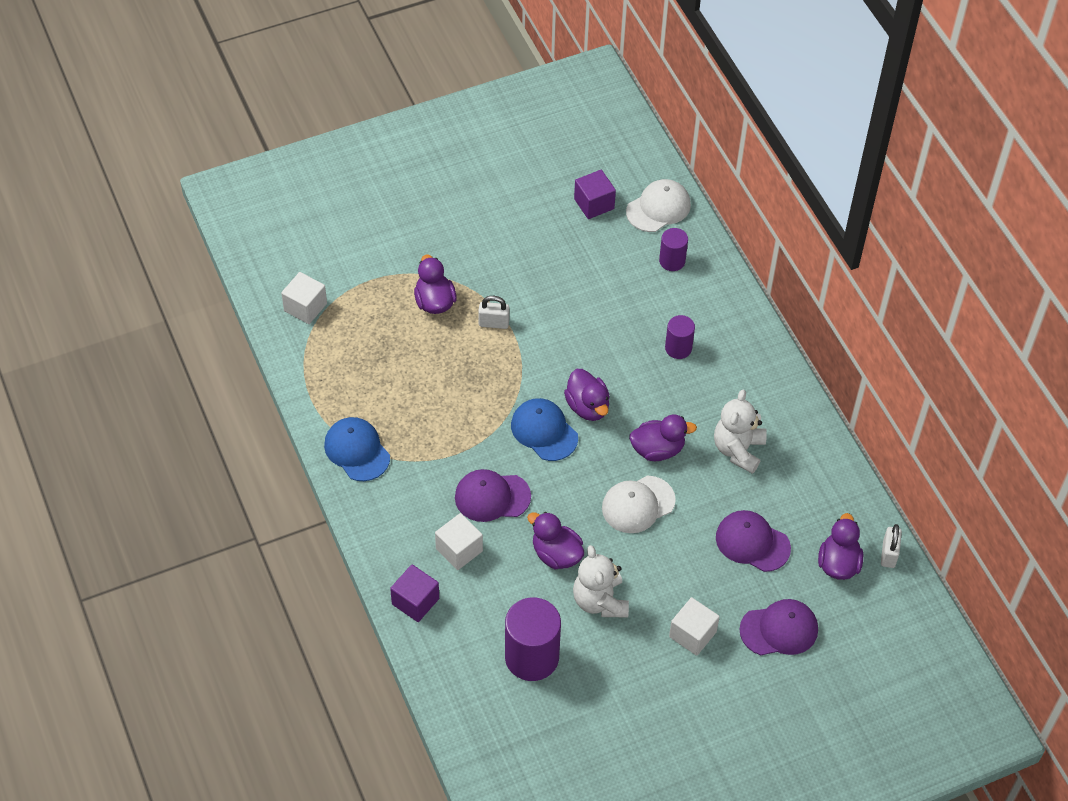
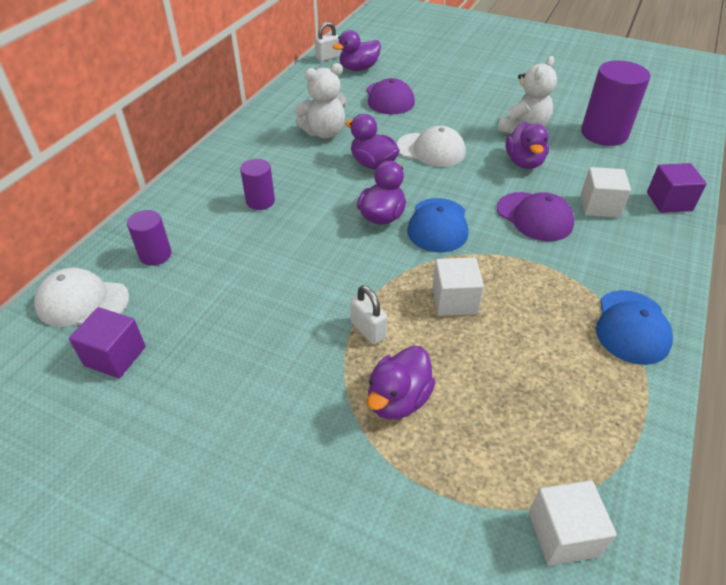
camera: 130 degrees left, 10 degrees down
(692, 634) = (484, 90): white cube -> white cube (454, 300)
(779, 629) = (432, 68): purple cap -> none

